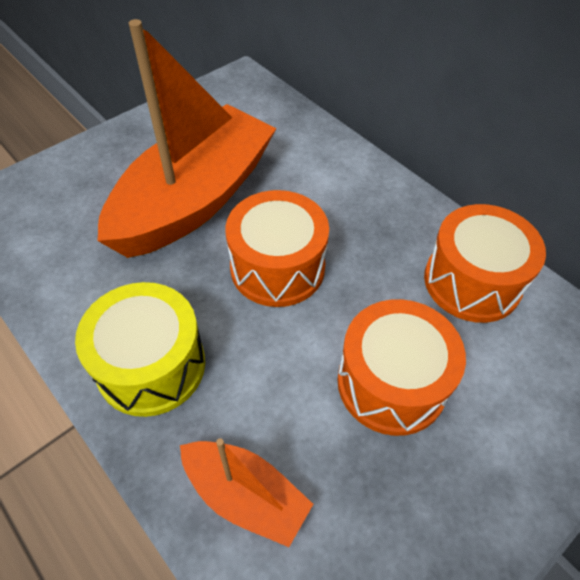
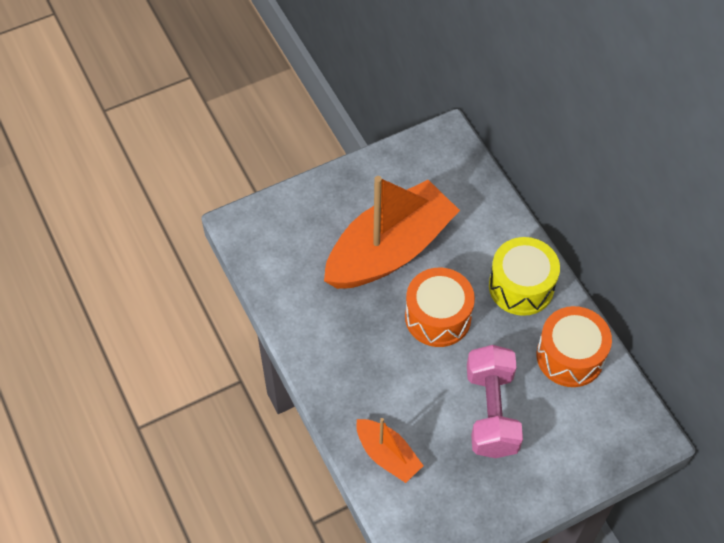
camera: 15 degrees right, 5 degrees up
(151, 365) = (344, 368): yellow drum -> yellow drum (521, 286)
(391, 383) = (491, 412): orange drum -> pink dumbbell

